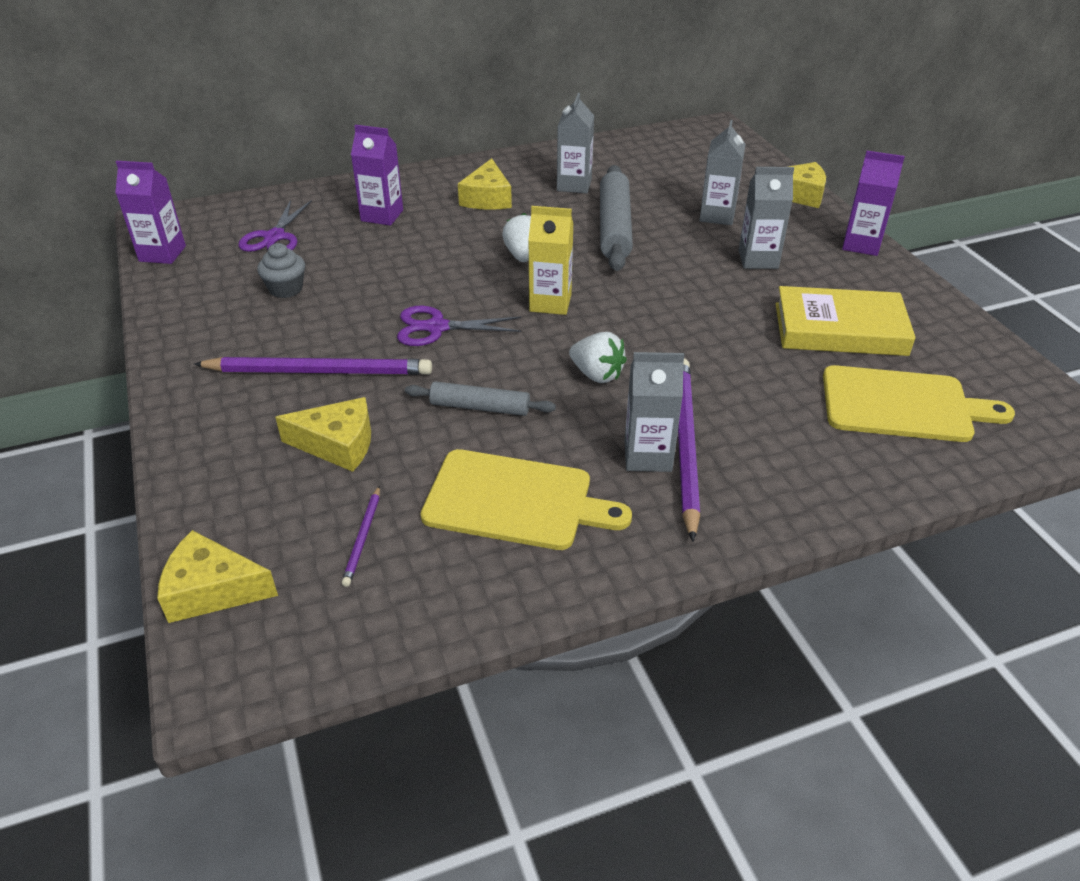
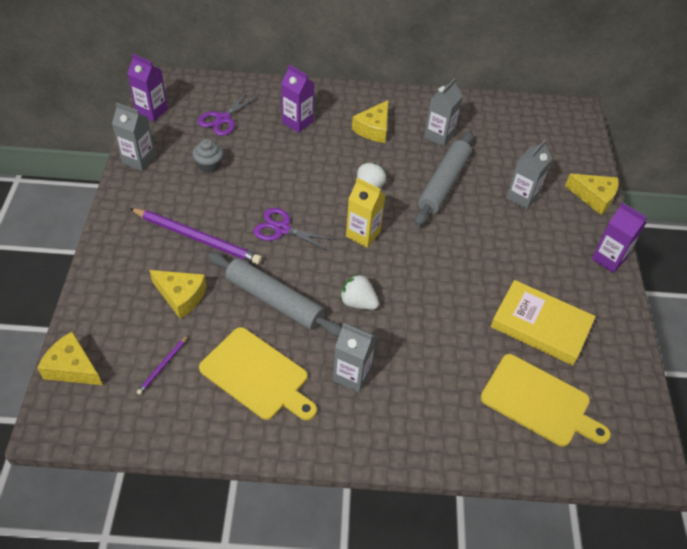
camera: 20 degrees right, 10 degrees up
(480, 407) = (274, 300): grey rolling pin -> grey rolling pin, size x1.68
(597, 374) = (358, 302): white strawberry -> white strawberry turned 150 degrees clockwise
(685, 444) = (379, 376): purple pencil -> none
(758, 259) = (524, 246): grey carton -> grey carton (139, 159)

